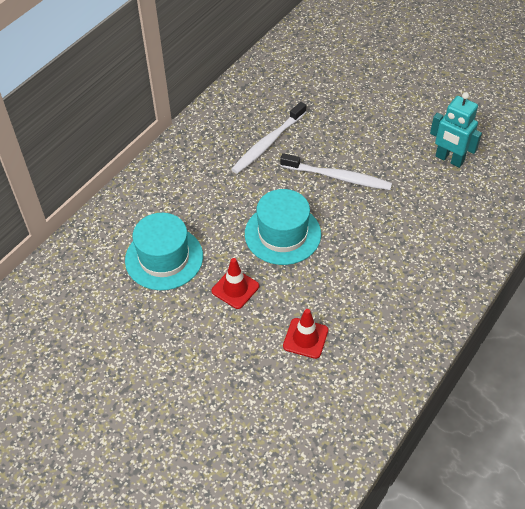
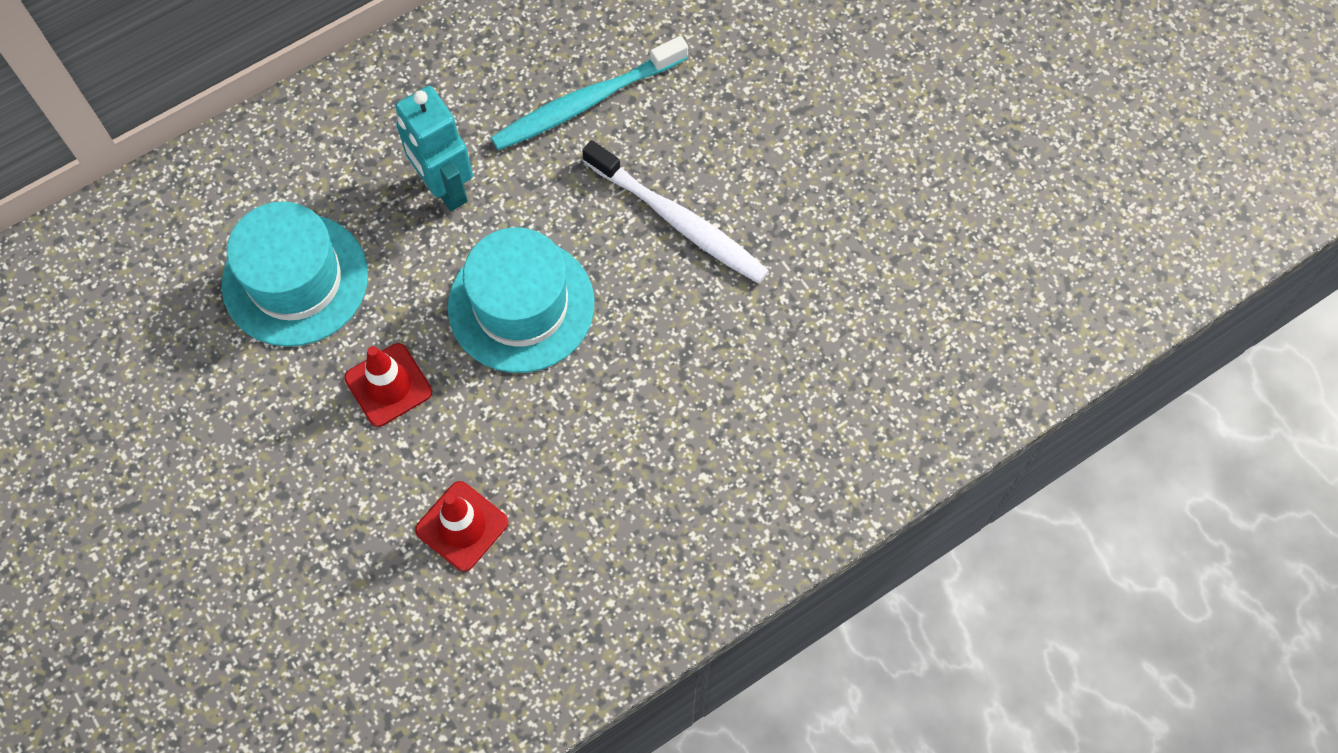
camera: 20 degrees right, 15 degrees up
(268, 143) = (586, 102): white toothbrush -> turquoise toothbrush
(449, 159) = (907, 255): turquoise robot -> turquoise robot (444, 187)

